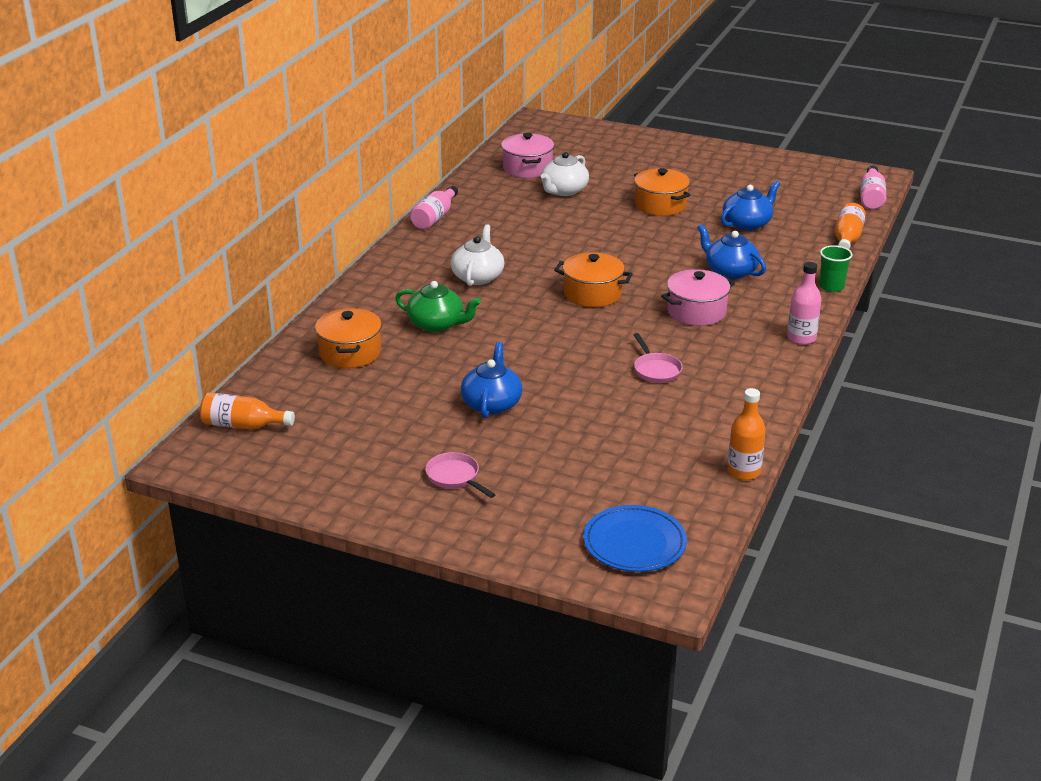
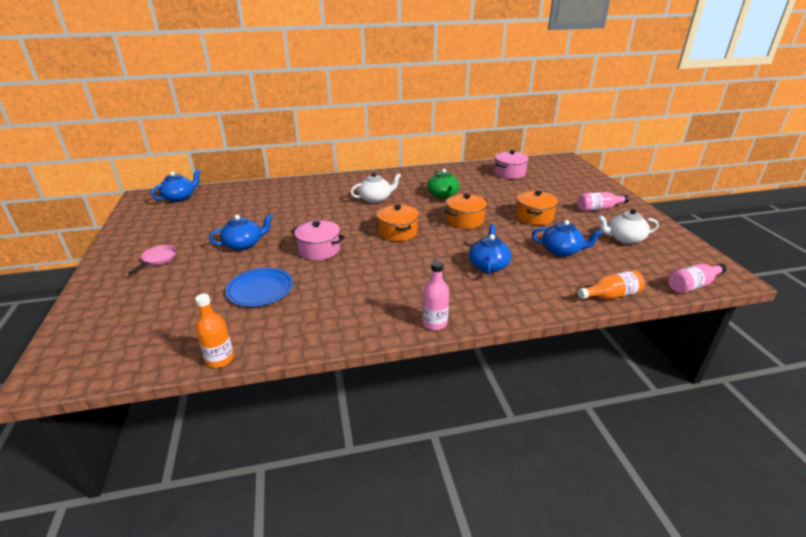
camera: 55 degrees right, 0 degrees up
(243, 425) = (180, 197): orange bottle -> blue teapot
(350, 353) = (265, 196): orange pot -> orange pot (465, 220)
(435, 218) = (421, 171): pink bottle -> pink bottle (598, 209)
(437, 324) = (314, 205): green teapot -> green teapot (443, 195)
(564, 191) = (502, 188): white teapot -> white teapot (624, 238)
(634, 543) = (104, 343): blue plate -> blue plate (260, 290)
(656, 370) = (329, 280): pink pan -> none
(696, 312) = (419, 270): pink pot -> pink pot (319, 250)
(831, 287) = (528, 312): green cup -> none

